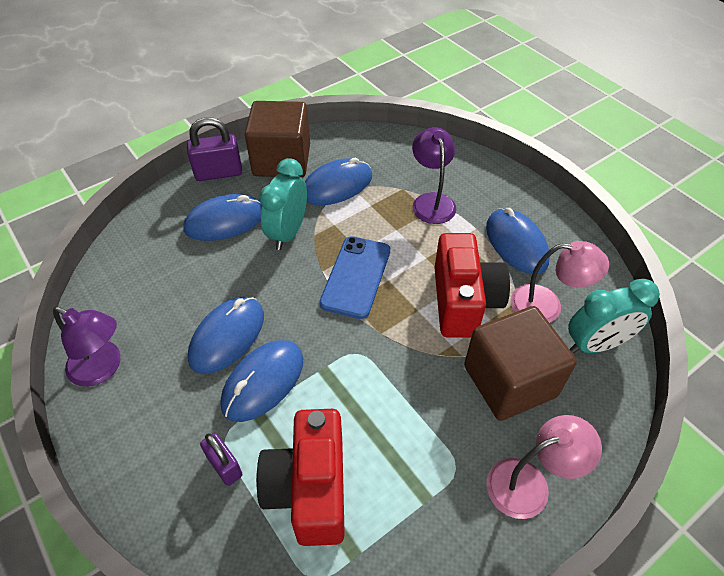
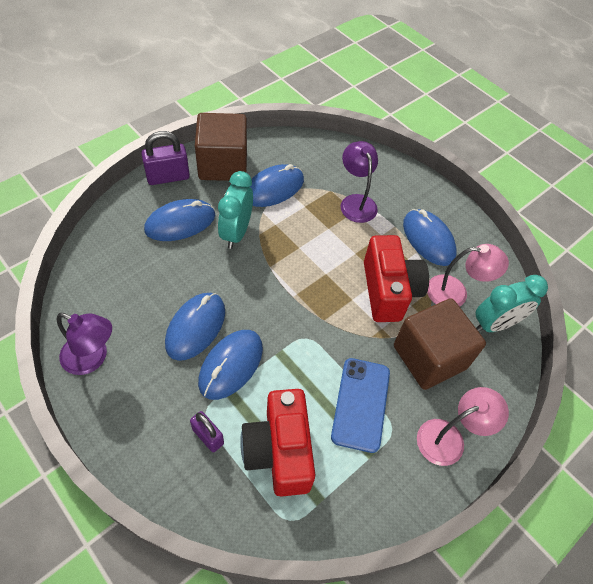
camera: 10 degrees left, 5 degrees up
(356, 277) = (298, 271): blue phone -> blue phone (361, 404)

